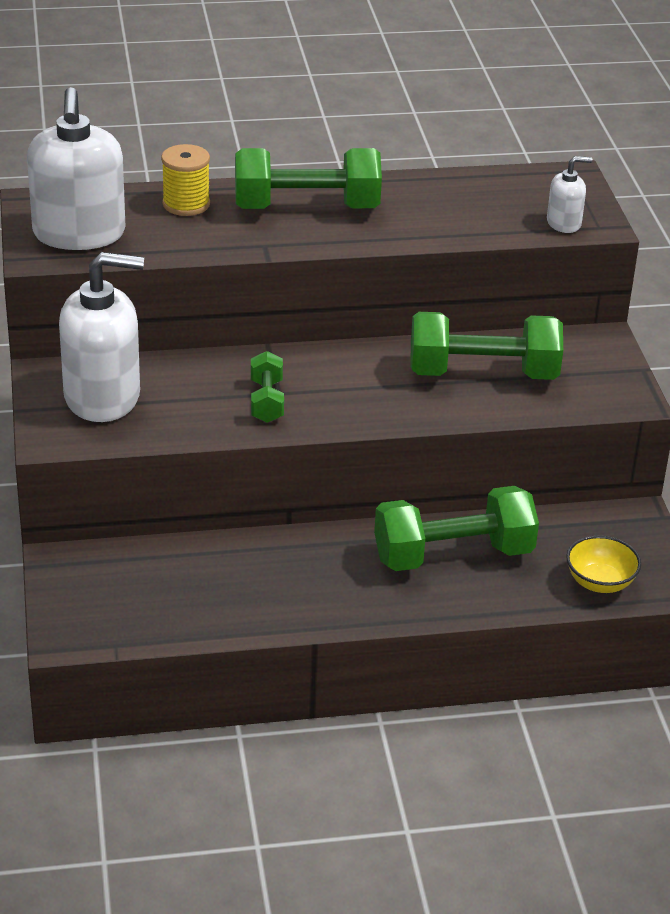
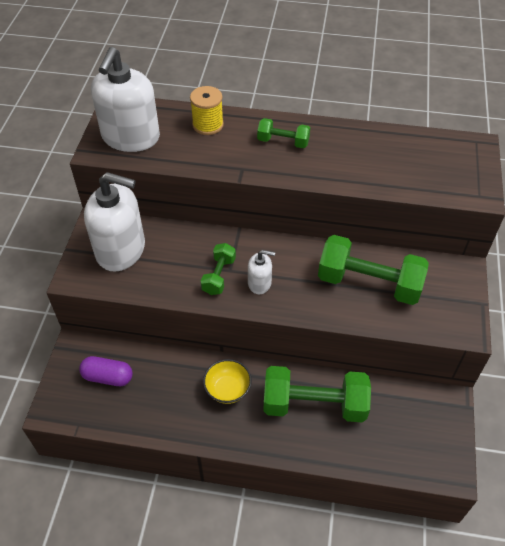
camera: 20 degrees right, 15 degrees up
(130, 584) = (108, 377): none -> purple capsule
(306, 208) = (283, 142): green dumbbell -> green dumbbell, size x0.52
(564, 223) = (455, 188): white soap dispenser -> white soap dispenser (259, 283)
(600, 582) = (404, 454): yellow bowl -> yellow bowl (227, 389)

